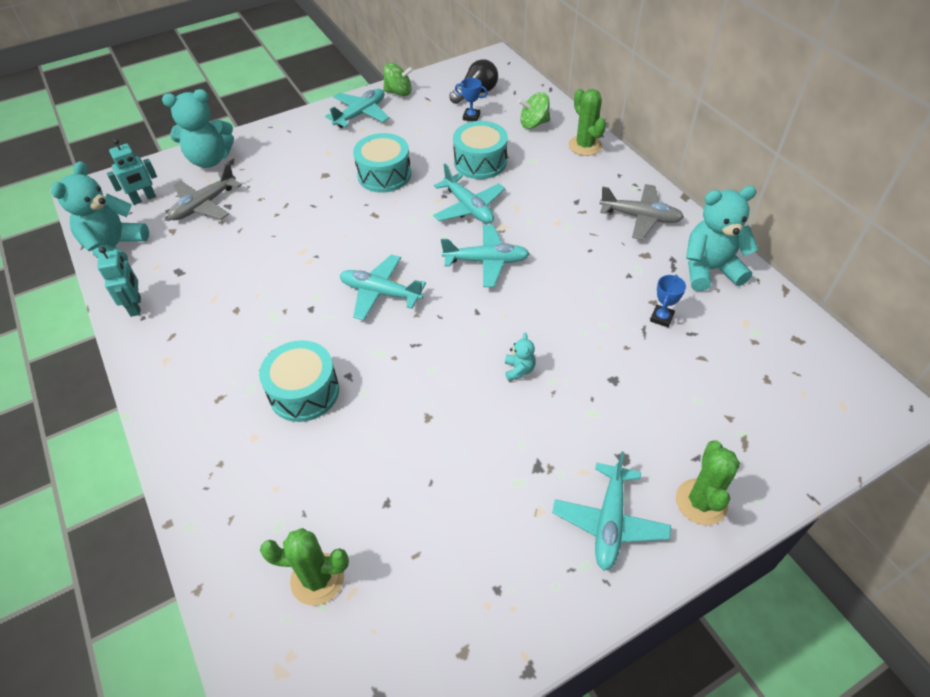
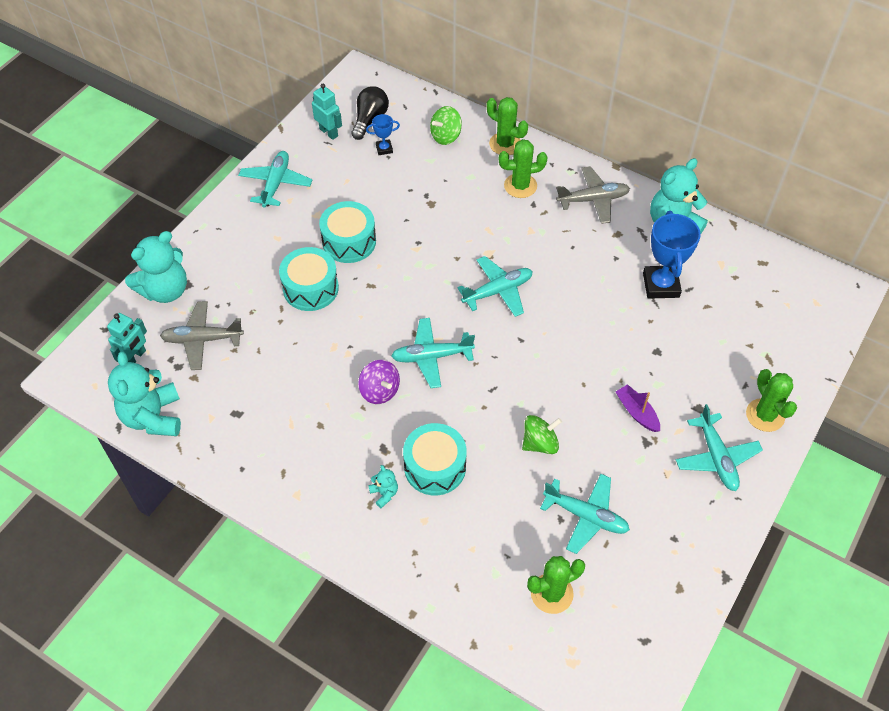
camera: 30 degrees left, 5 degrees up
(136, 306) = (226, 461): turquoise robot -> turquoise robot (329, 132)
(204, 205) = (202, 339): grey plane -> grey plane turned 75 degrees clockwise
(310, 303) = (380, 391): none -> purple spinning top
(399, 92) = (294, 145): green spinning top -> green spinning top (540, 443)
(468, 207) = (447, 245): turquoise plane -> turquoise plane (586, 516)
(480, 162) = (426, 195): turquoise drum -> turquoise drum (310, 288)
(519, 370) = (585, 374): turquoise teddy bear -> turquoise teddy bear (384, 493)
(548, 431) = (637, 412): none -> purple boat
(575, 183) = (520, 186): none -> green cactus
(661, 318) = (661, 285): blue trophy -> blue trophy, size x2.01

